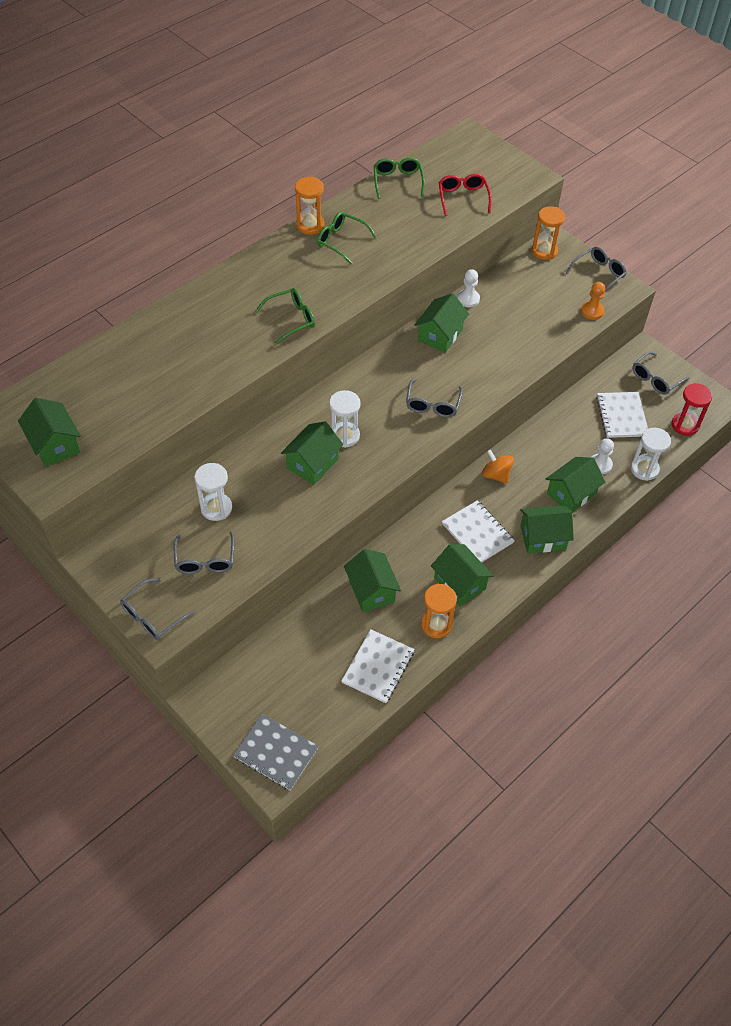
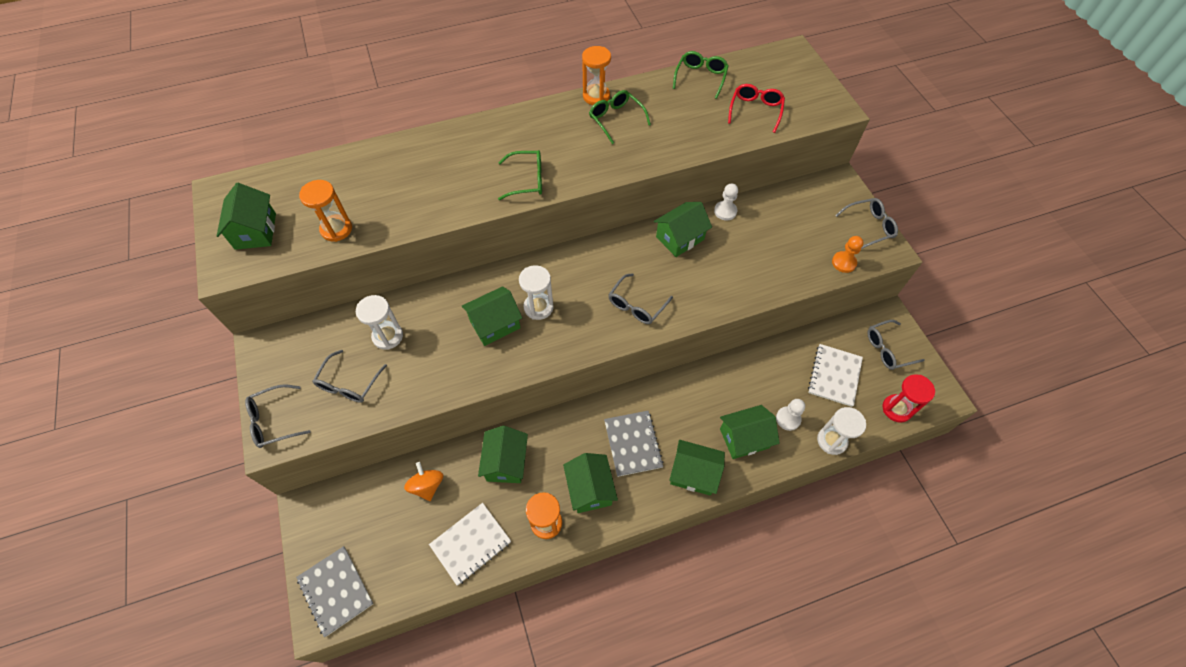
camera: 25 degrees right, 5 degrees up
(477, 533) = (632, 444): white notebook -> grey notebook
(496, 475) = (680, 391): orange spinning top -> orange spinning top (427, 486)
(544, 251) = (824, 187): orange hourglass -> orange hourglass (336, 229)

